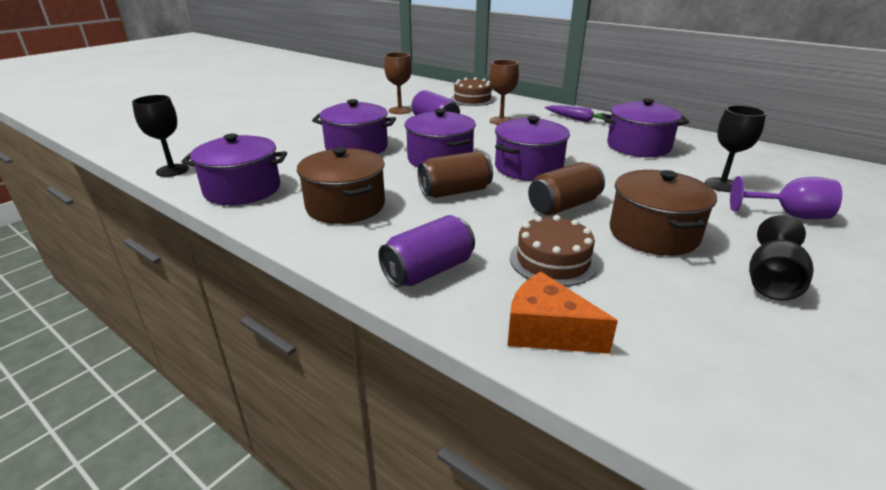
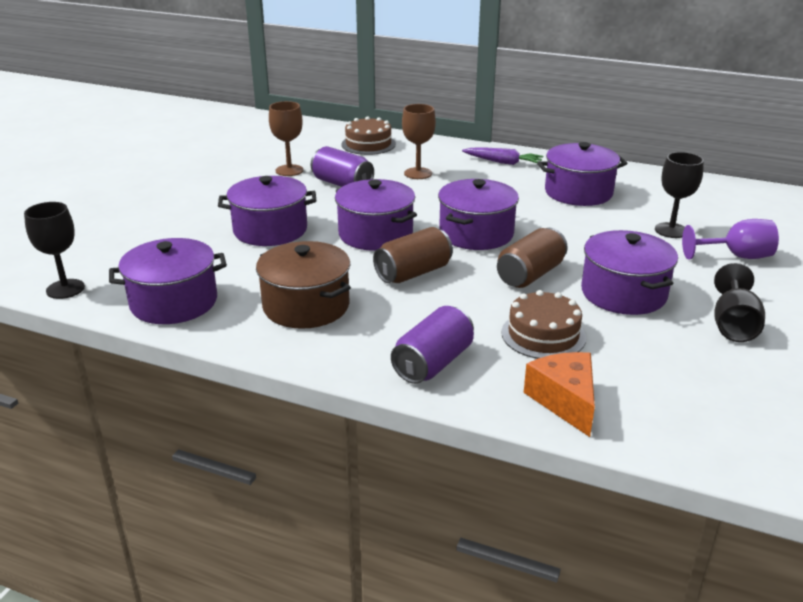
camera: 15 degrees left, 0 degrees up
(547, 331) = (565, 401): orange cheese -> orange cheese turned 60 degrees clockwise
(653, 233) = (623, 293): brown pot -> purple pot

